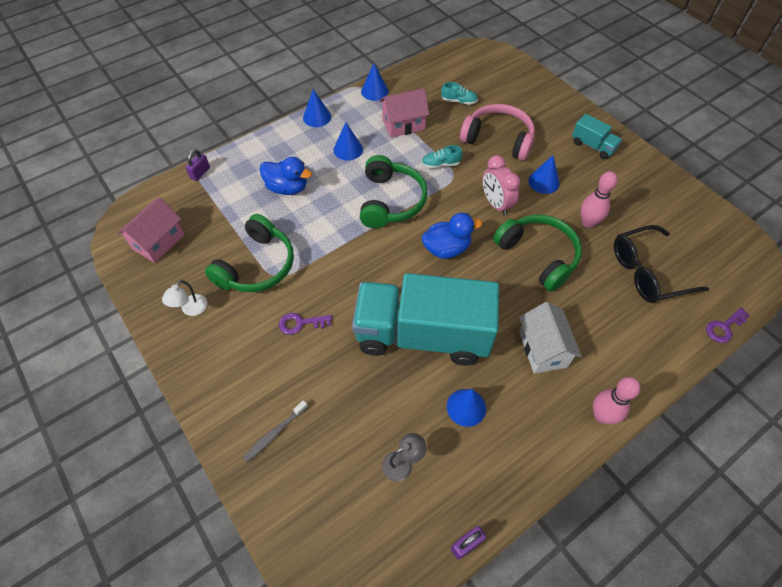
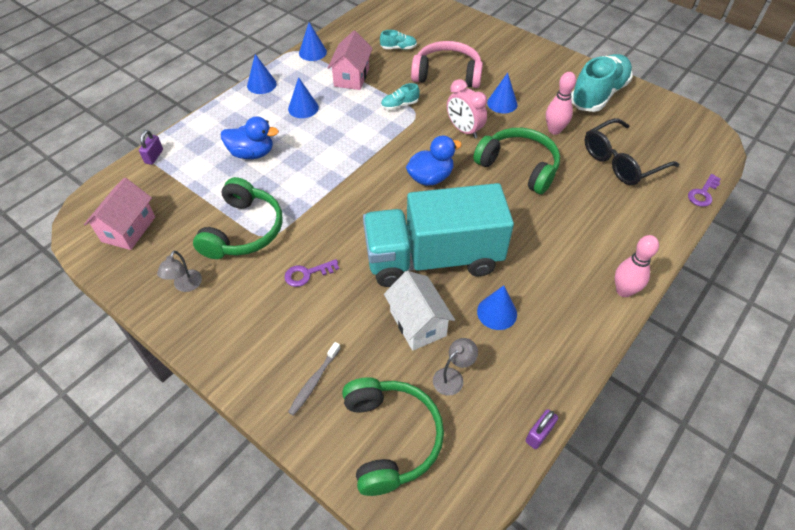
camera: 15 degrees left, 5 degrees down
(191, 309) = (185, 286): white lamp -> grey lamp
(390, 201) = (361, 146): green headphones -> green headphones (390, 438)
(403, 125) = (351, 77): pink house -> pink house turned 45 degrees counterclockwise
(543, 349) = (551, 246): white house -> white house (418, 323)
(593, 146) = (536, 66): turquoise truck -> none
(648, 191) = (598, 95): none -> turquoise shoe

